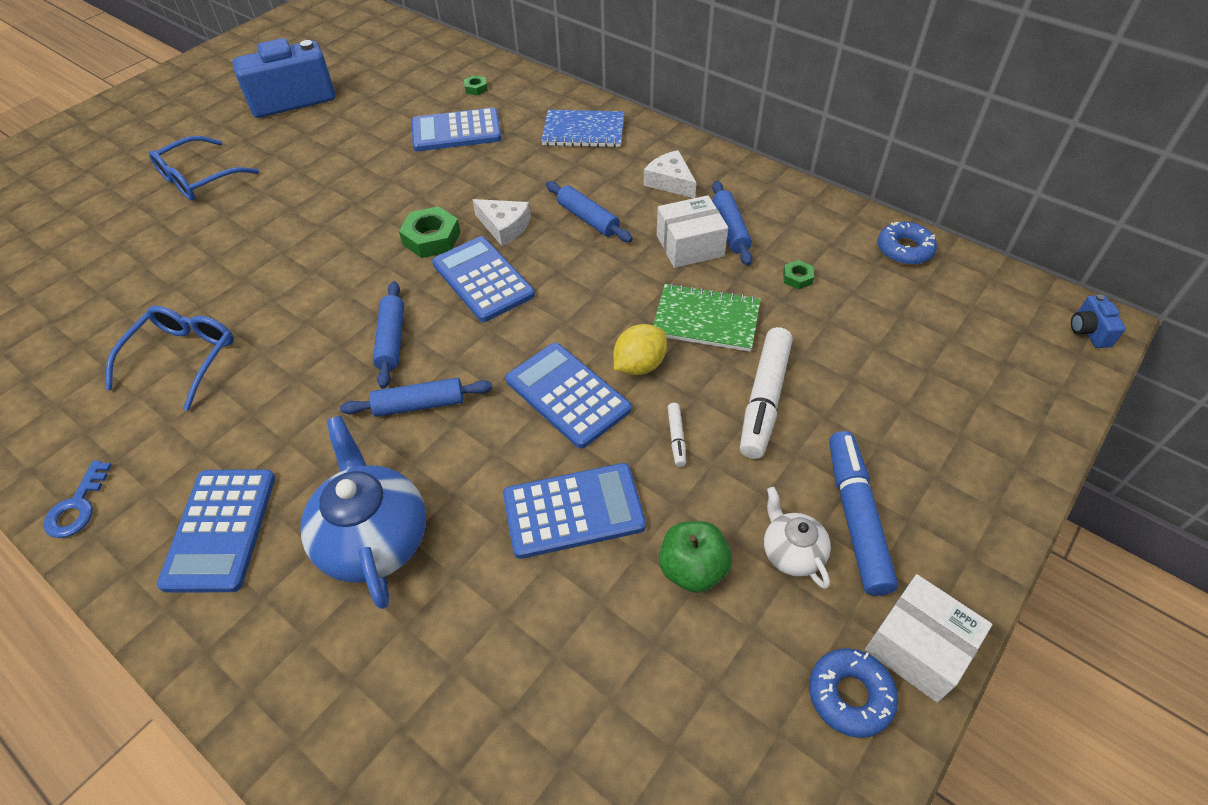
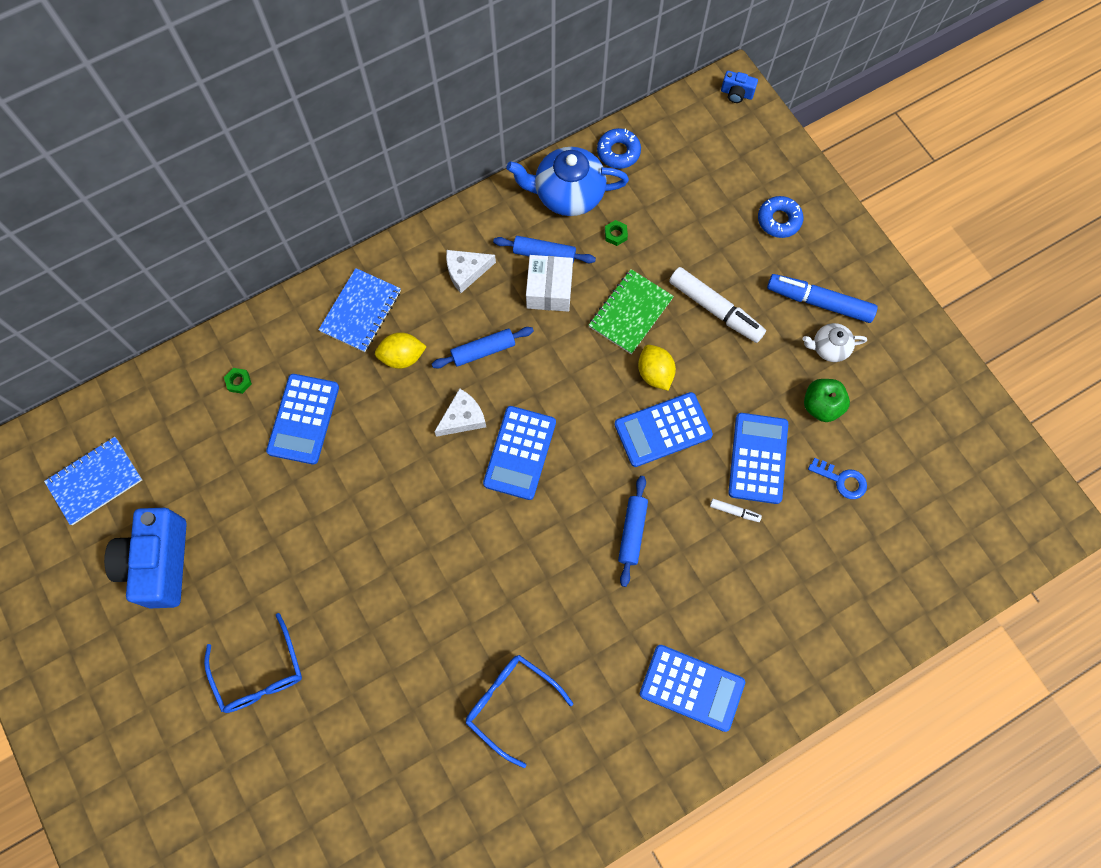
camera: 70 degrees left, 20 degrees up
(77, 507) = (634, 790): blue key -> blue key (842, 480)
(356, 50) = (95, 481): none -> blue notebook
(374, 538) = (735, 587): blue teapot -> blue teapot (568, 194)
(391, 340) = (558, 538): blue rolling pin -> none
(431, 238) = (451, 479): green nut -> none
(482, 279) = (520, 453): blue calculator -> blue calculator turned 60 degrees counterclockwise
(550, 169) = (402, 357): none -> yellow lemon
(676, 438) = (725, 375): white marker -> white marker (734, 511)
(850, 695) = (918, 360): blue donut -> blue donut (779, 220)
(918, 647) = (904, 314): white box -> none

